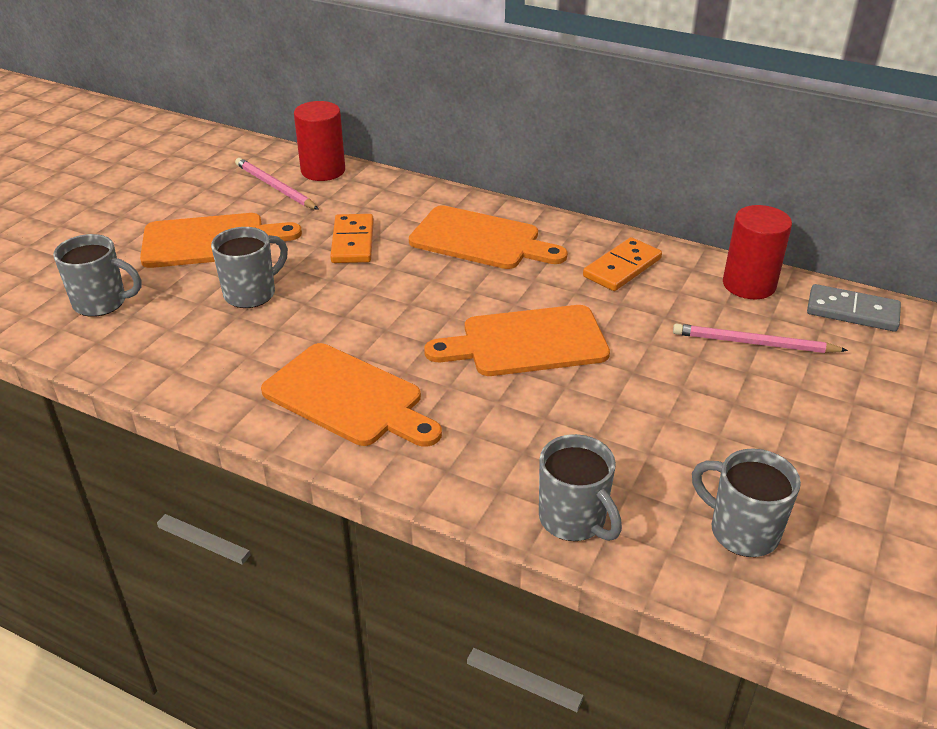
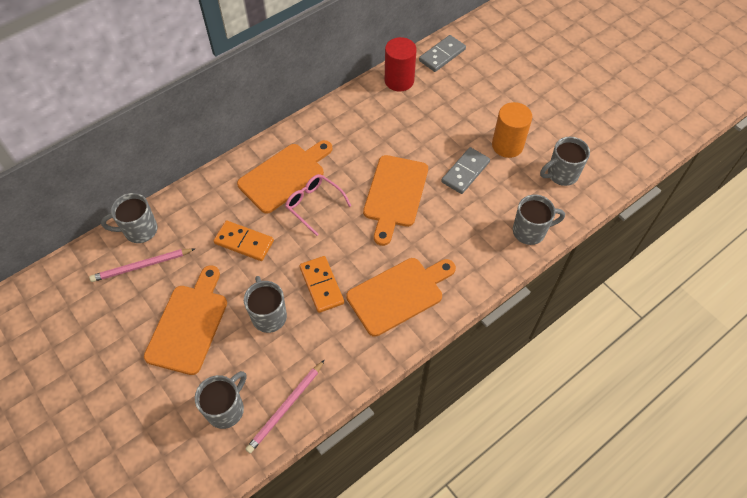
camera: 65 degrees left, 20 degrees up
(323, 170) = (139, 230): red cylinder -> grey mug
(451, 276) = (314, 204): none -> pink glasses
(622, 267) = (353, 124): orange domino -> orange domino (321, 285)
(635, 404) = (465, 172): none -> grey domino
(739, 439) = (507, 145): none -> orange cylinder
(754, 343) = (445, 104): pink pencil -> pink pencil (286, 407)

